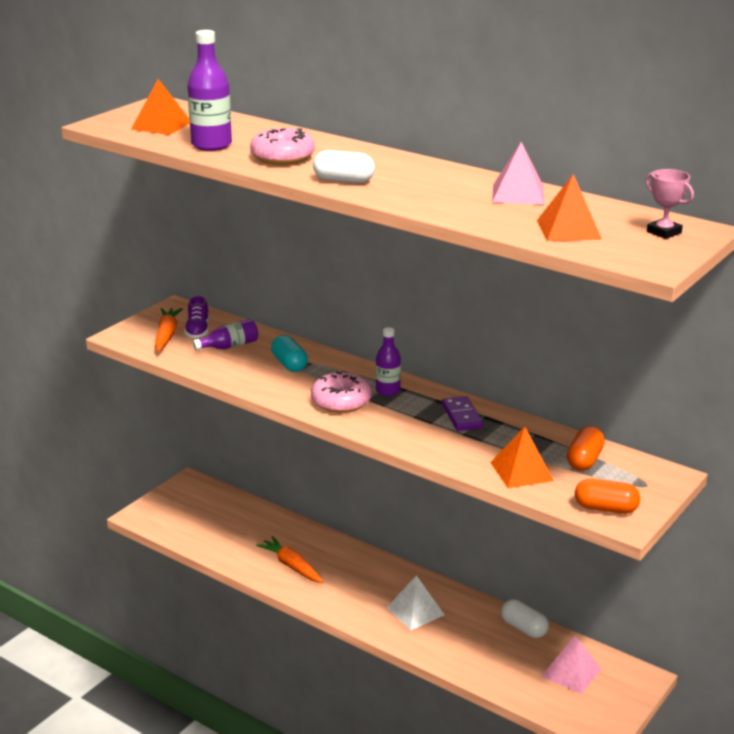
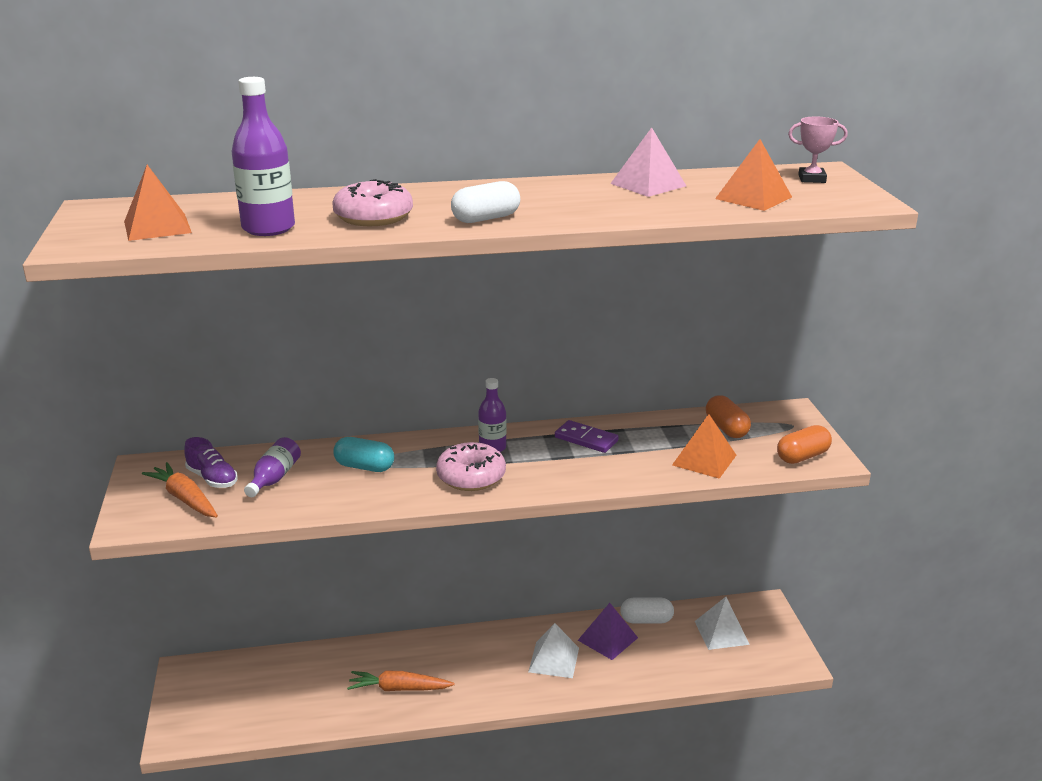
camera: 45 degrees left, 0 degrees up
(474, 622) = (607, 639): none -> purple pyramid
(571, 672) = (721, 632): pink pyramid -> white pyramid

